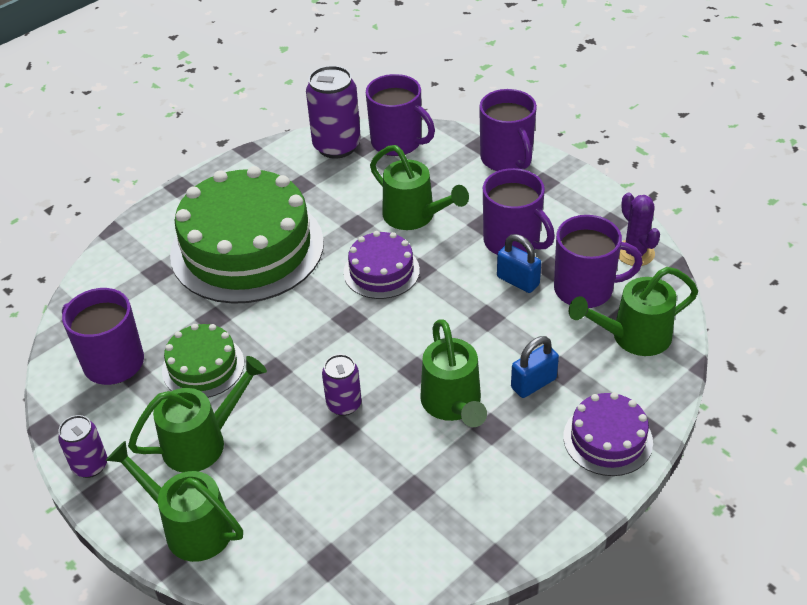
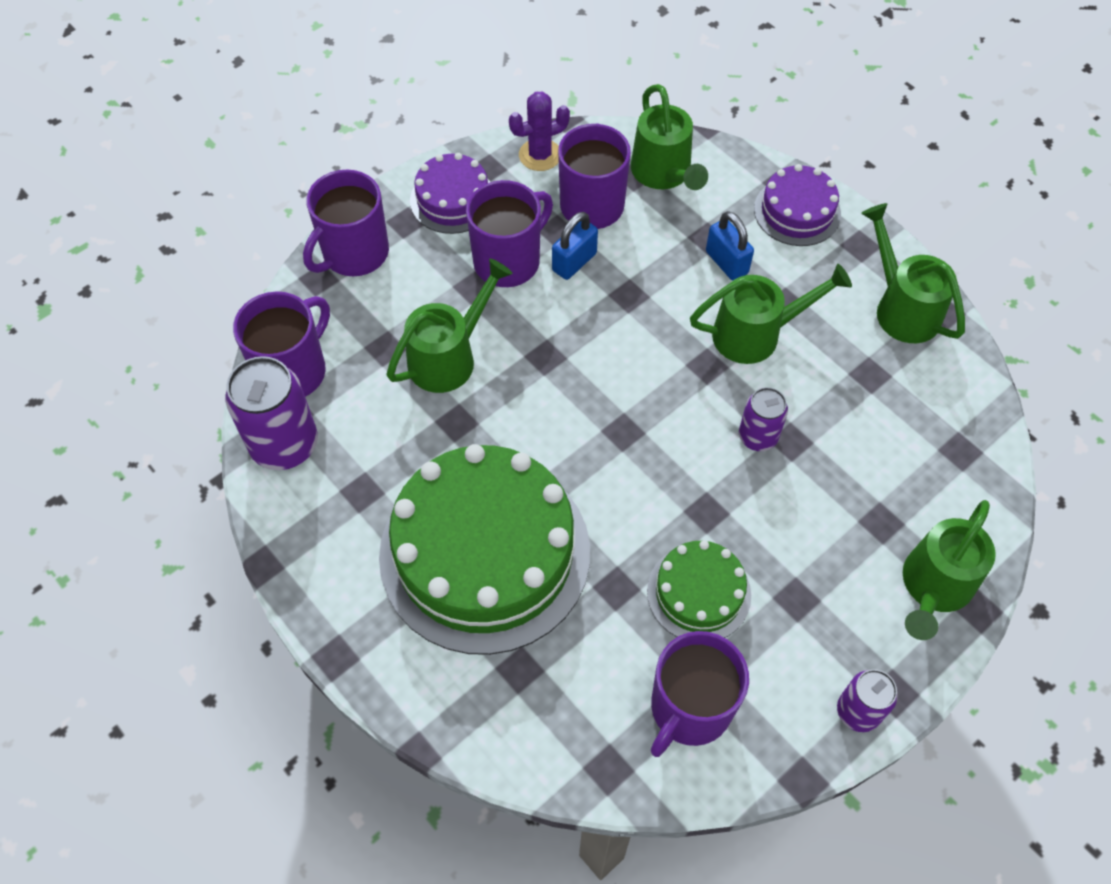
camera: 90 degrees left, 15 degrees up
(203, 442) = (816, 583): green watering can -> green watering can (902, 307)
(381, 271) = (545, 396): purple cake -> purple cake (453, 199)
(507, 159) = (354, 253): purple mug -> purple mug turned 150 degrees clockwise

